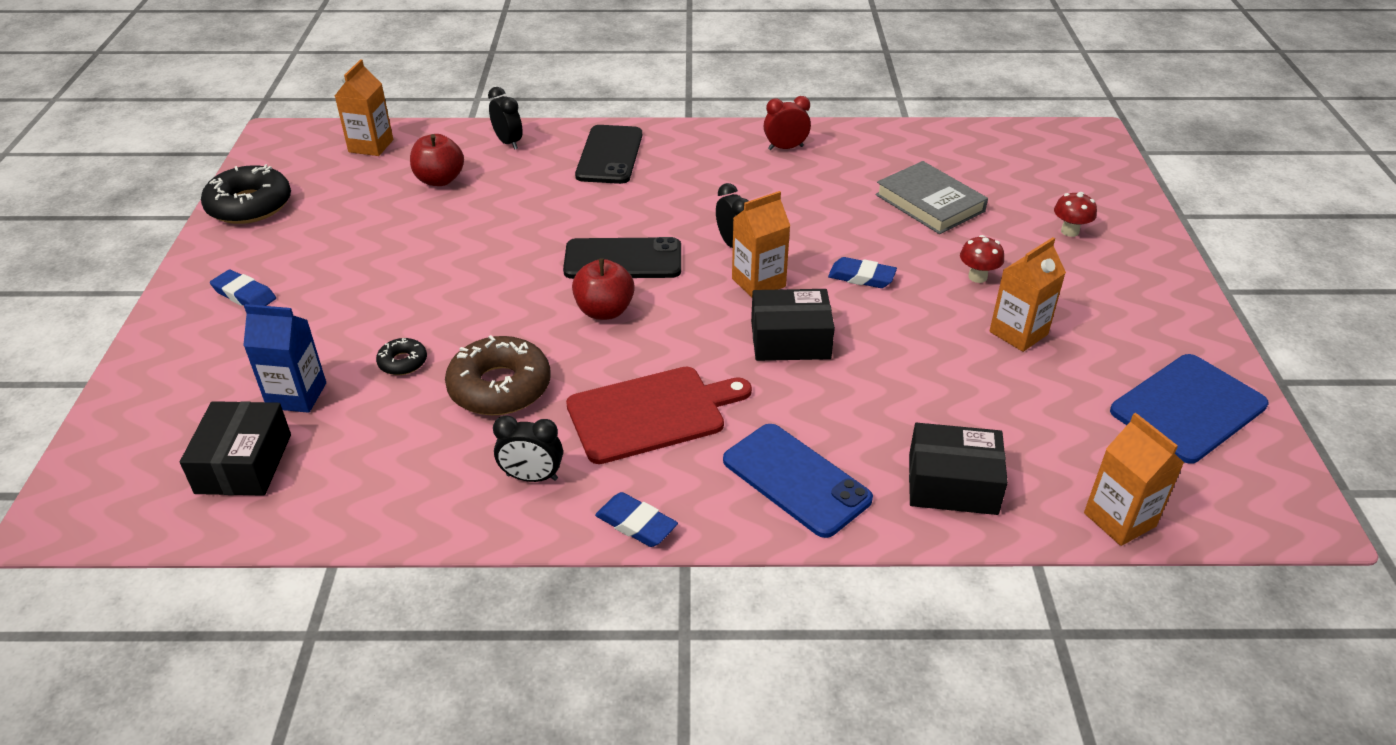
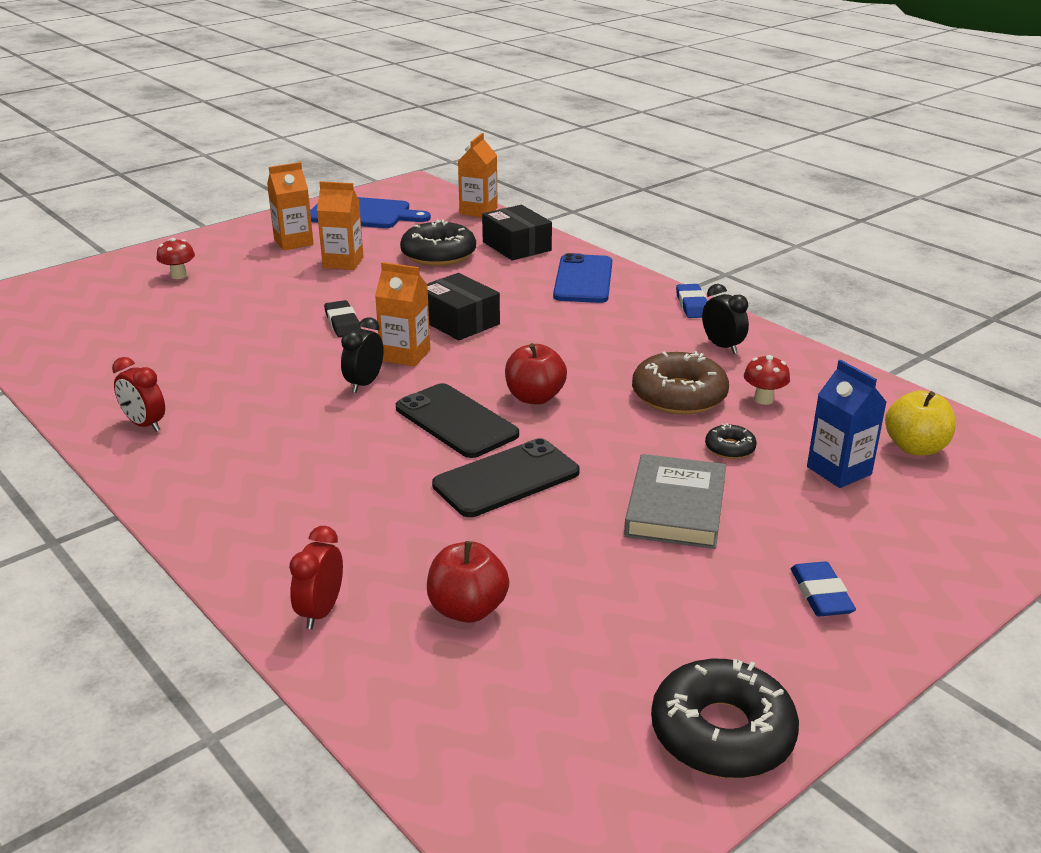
camera: 130 degrees left, 10 degrees down
(243, 463) = (915, 448): black box -> yellow apple
(371, 146) = (465, 735): orange carton -> orange carton (293, 242)
(508, 142) = (321, 612): black clock -> red clock
(609, 155) = (272, 520): black phone -> black phone (506, 479)
(651, 413) = (606, 335): red cutting board -> none
(861, 277) = (342, 323): blue eraser -> black eraser
(930, 203) = (189, 330): grey book -> grey book (675, 508)
(977, 277) = (288, 288): red mushroom -> red mushroom (763, 399)
(982, 408) = (438, 254): none -> black donut

